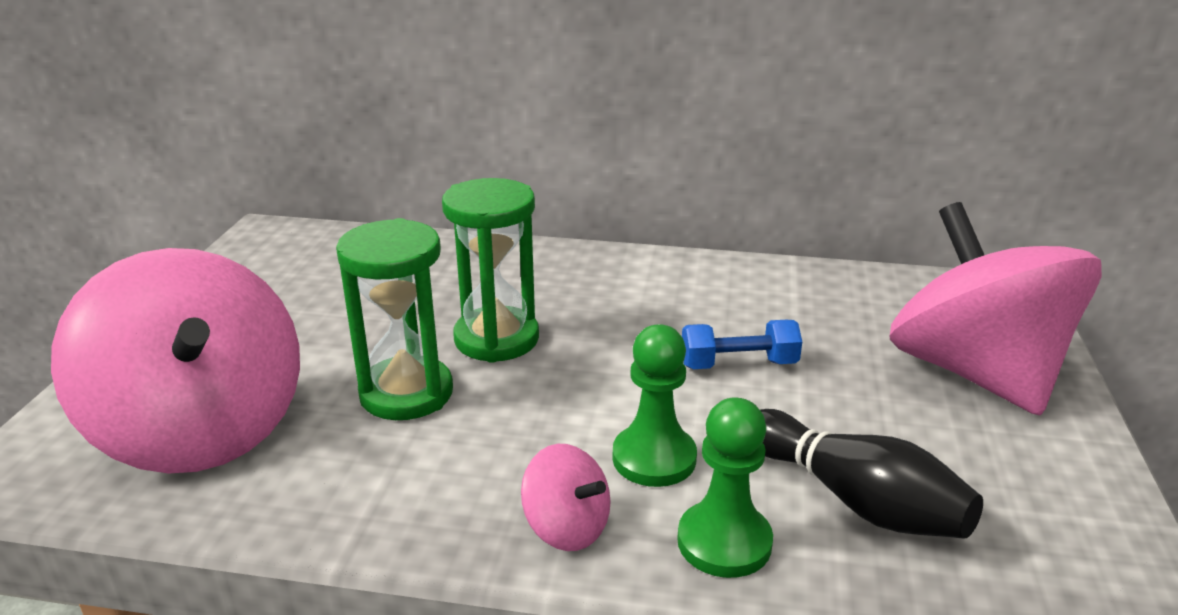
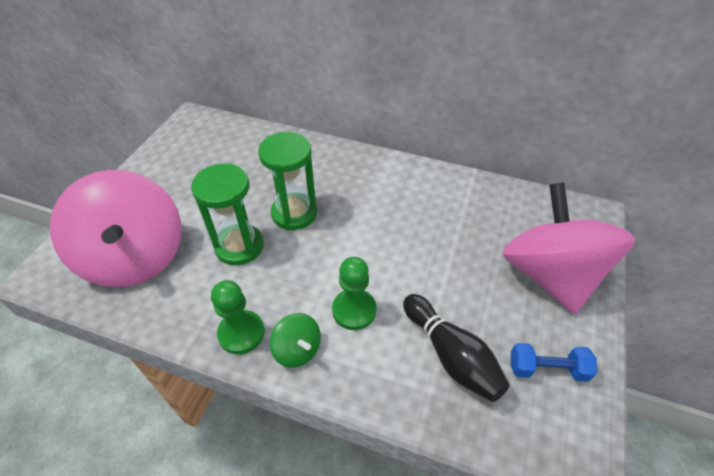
camera: 10 degrees right, 20 degrees up
(567, 528) = (297, 349): pink spinning top -> green spinning top
(724, 542) = (374, 372): green pawn -> green pawn (241, 333)
(738, 364) = (418, 249): blue dumbbell -> blue dumbbell (547, 369)

